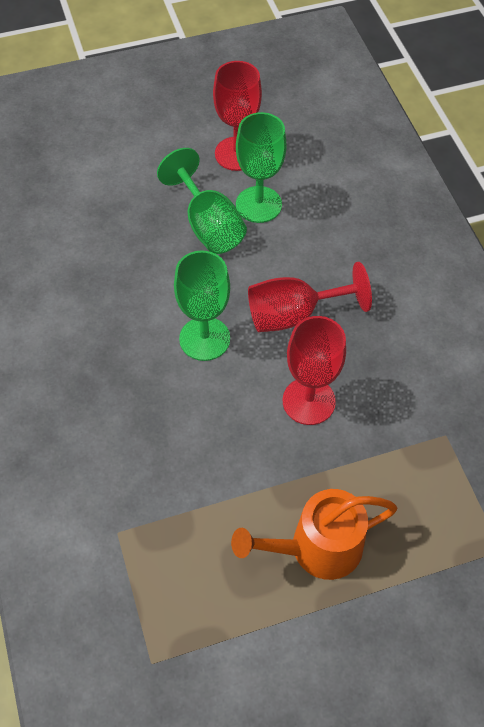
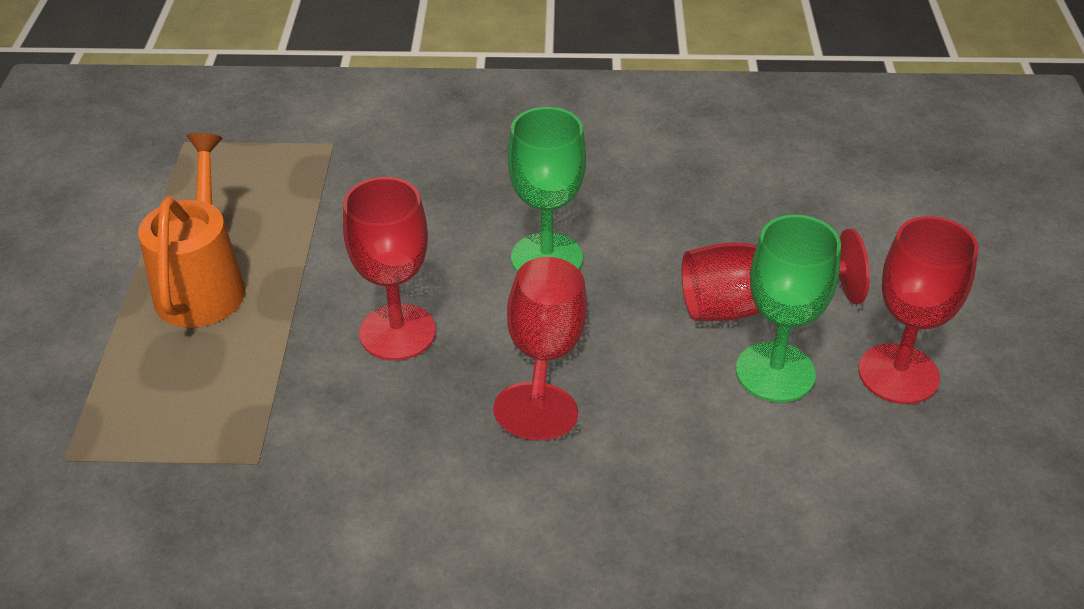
camera: 110 degrees right, 15 degrees down
(208, 225) = (748, 305): green goblet -> red goblet

